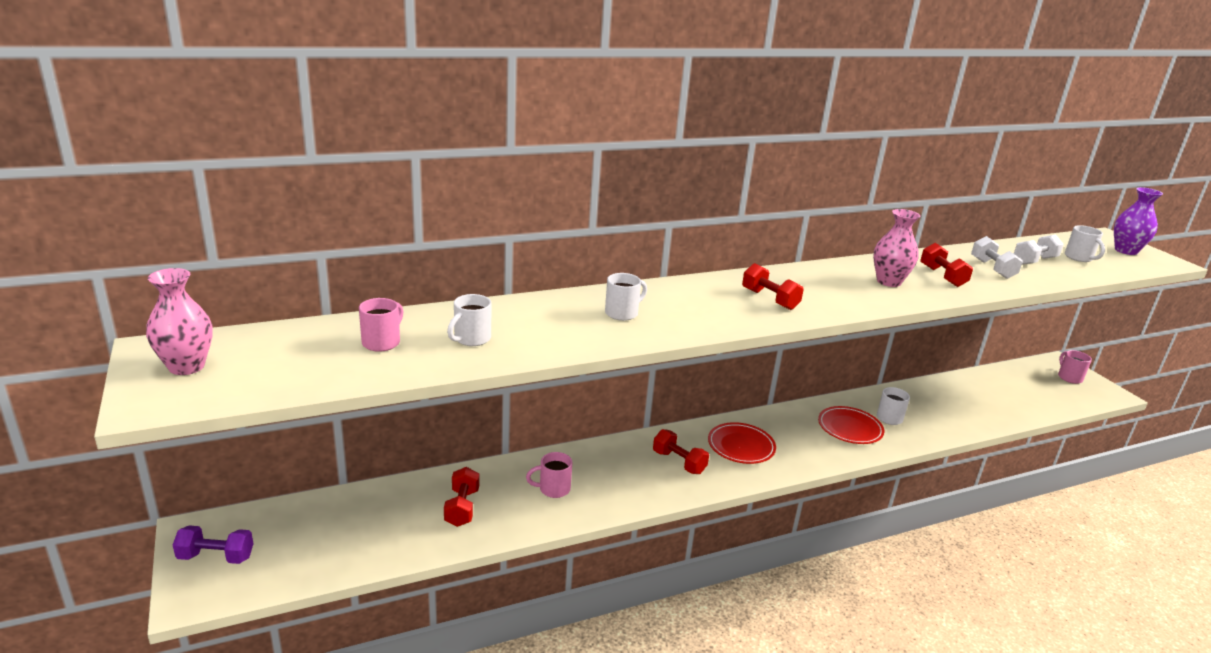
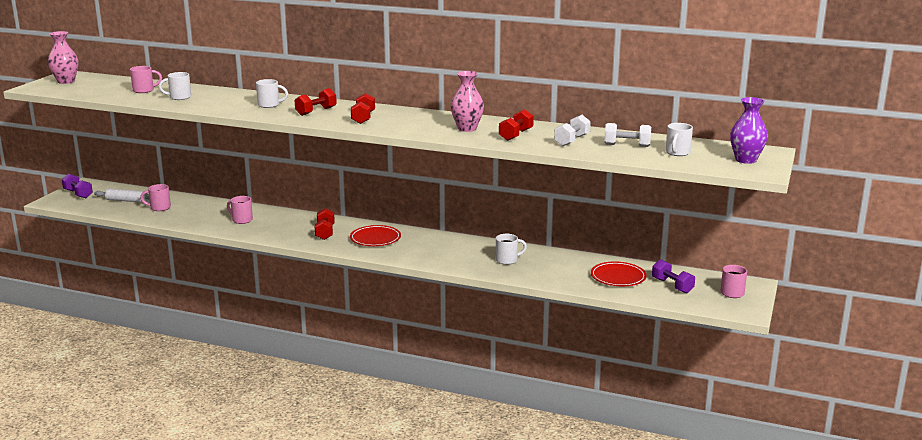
camera: 45 degrees right, 5 degrees down
(328, 531) = (127, 200): none -> white rolling pin
(404, 521) = (159, 208): none -> pink mug
(462, 508) = (190, 212): red dumbbell -> red dumbbell (316, 111)
(850, 428) = (465, 255): red plate -> red plate (618, 277)
(1031, 389) = (672, 286): none -> purple dumbbell

